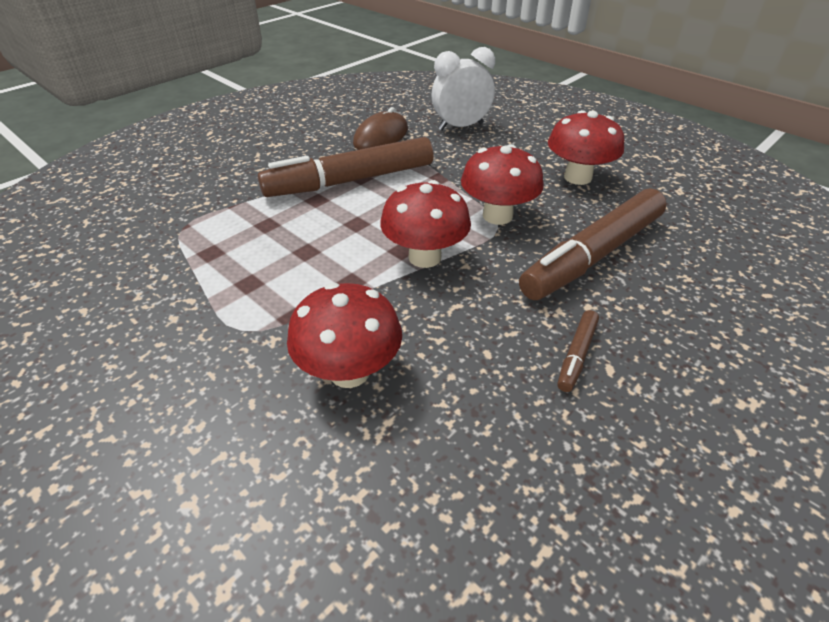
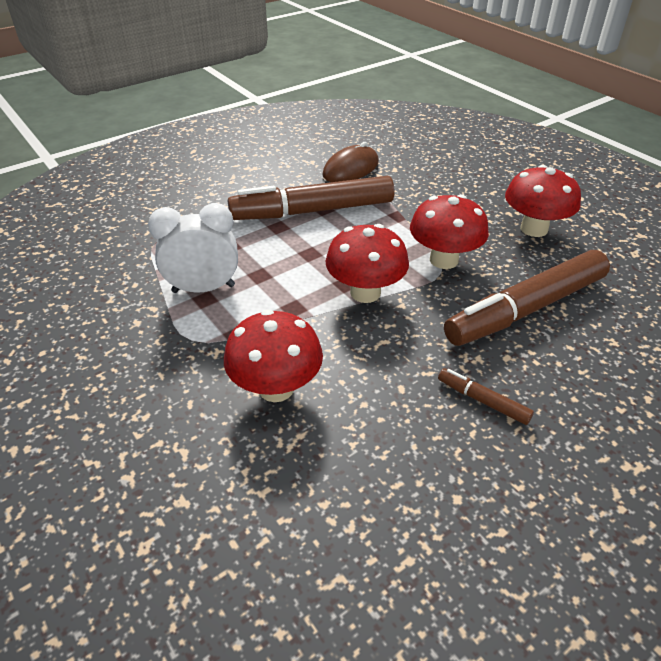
camera: 10 degrees right, 0 degrees up
(461, 127) = (431, 165): white clock -> white clock (203, 289)
(576, 355) = (482, 401): brown marker -> brown marker turned 90 degrees clockwise

